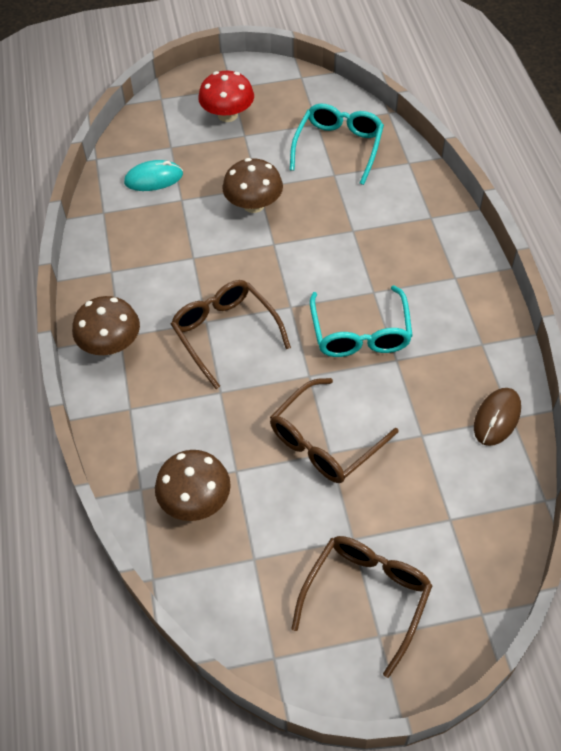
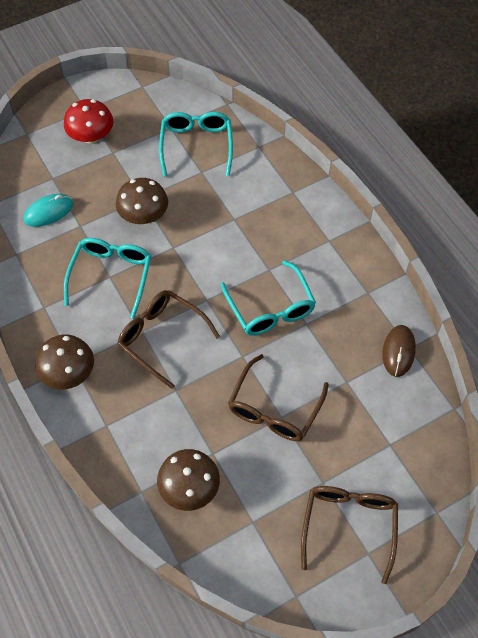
camera: 20 degrees left, 5 degrees up
(195, 257) = (111, 275): none -> turquoise glasses

